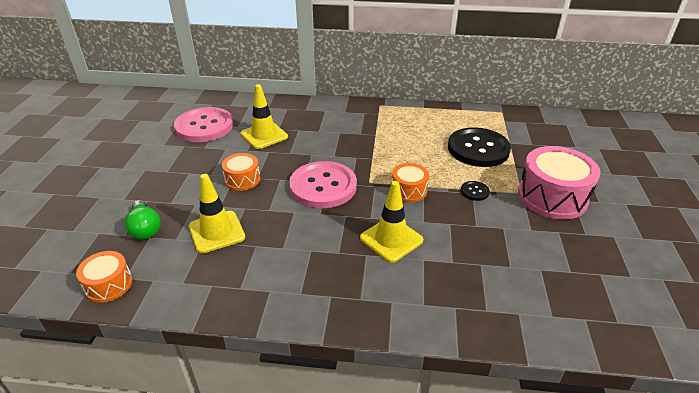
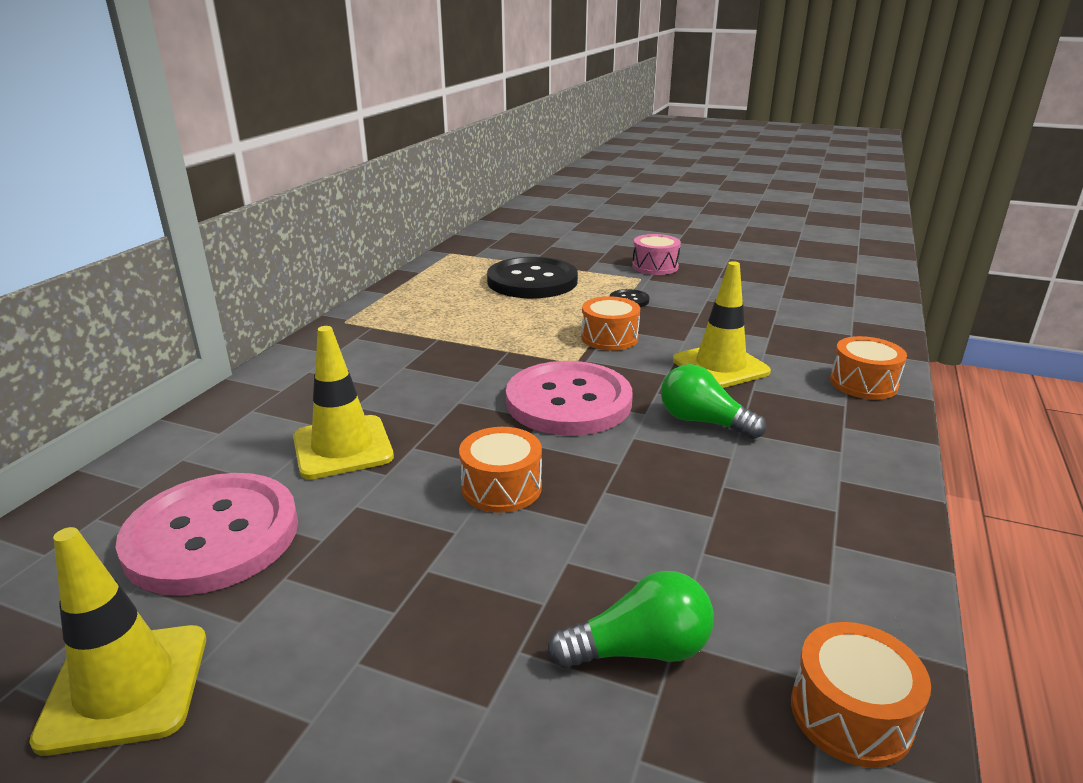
camera: 75 degrees left, 10 degrees down
(216, 232) = (675, 531): yellow traffic cone -> yellow traffic cone (125, 687)
(317, 235) = (703, 422): none -> green light bulb
(397, 310) = (863, 383): none -> orange drum
(552, 197) = (655, 266): pink drum -> pink drum, size x0.55

